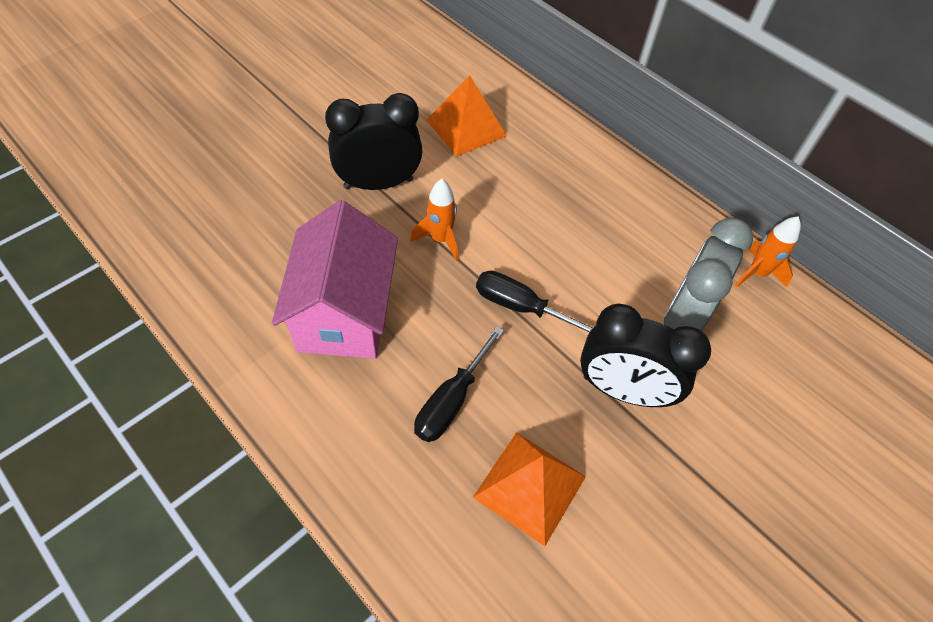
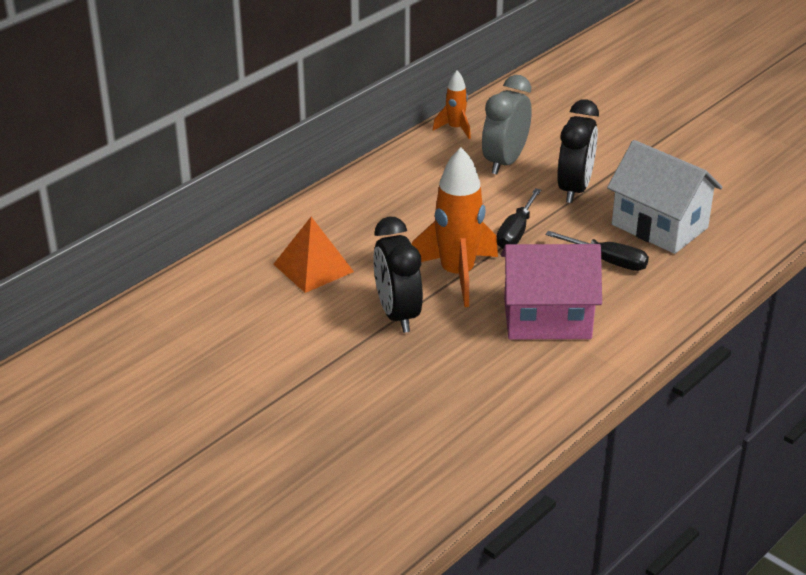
camera: 90 degrees left, 20 degrees down
(440, 239) = (457, 275): orange rocket -> orange rocket, size x1.96
(530, 486) = (659, 226): orange pyramid -> white house
(683, 317) = (505, 162): grey clock -> grey clock turned 90 degrees clockwise

